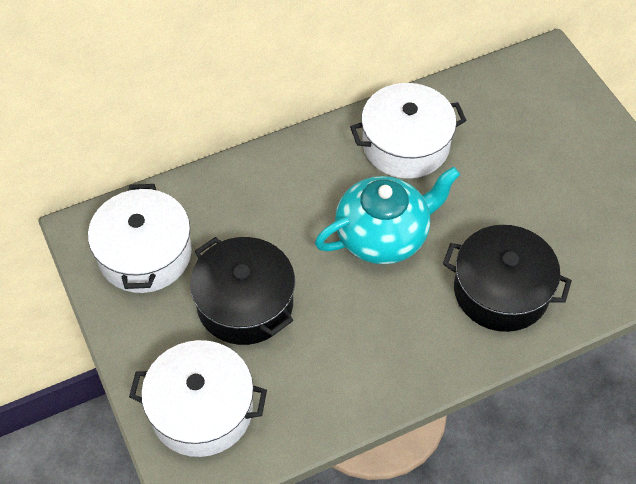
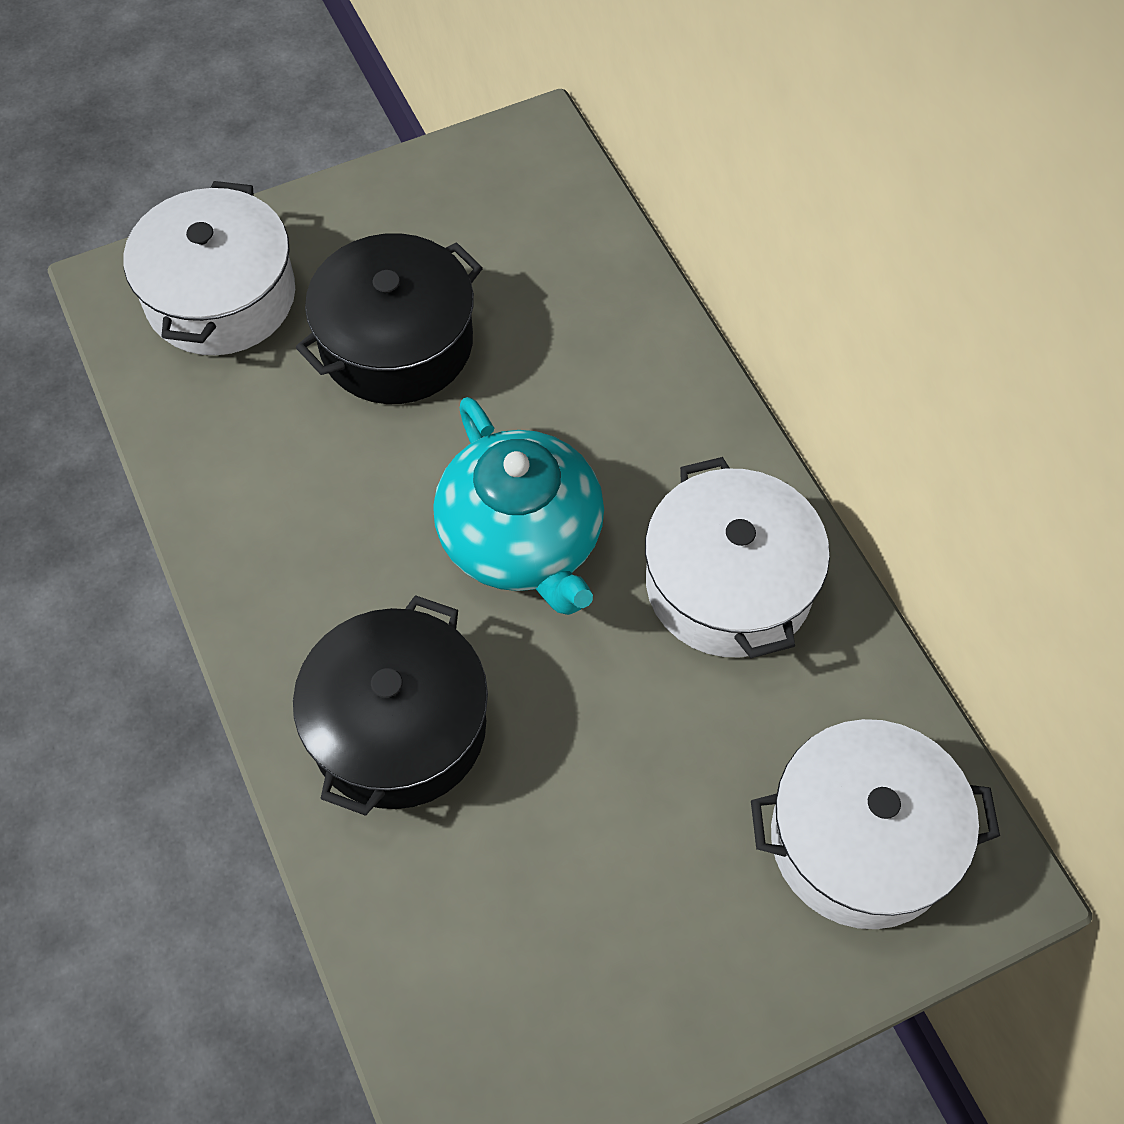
camera: 90 degrees right, 5 degrees up
(145, 254) = (492, 213): white pot -> white pot (861, 839)

